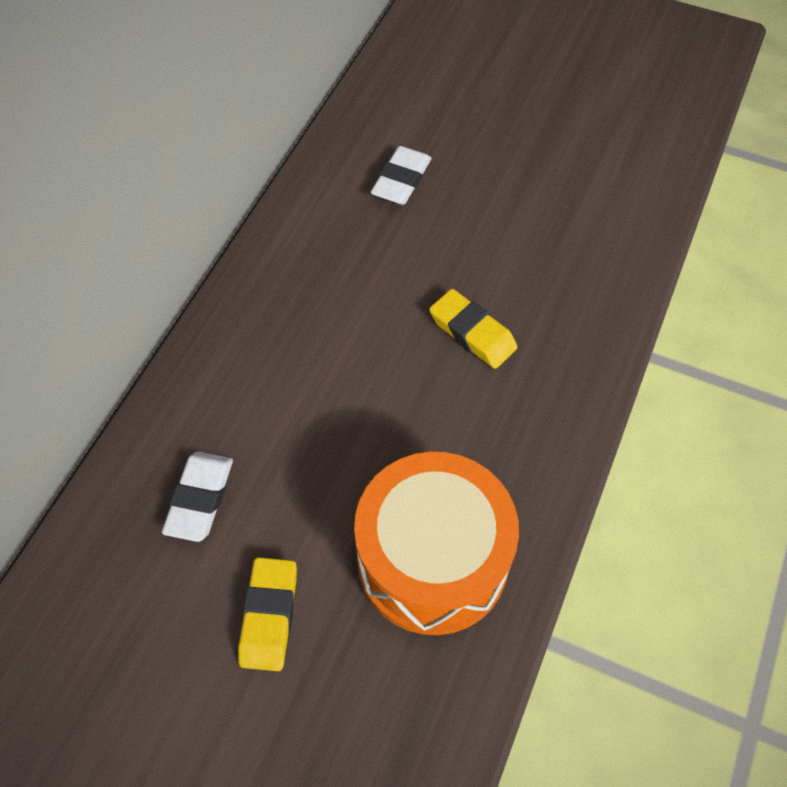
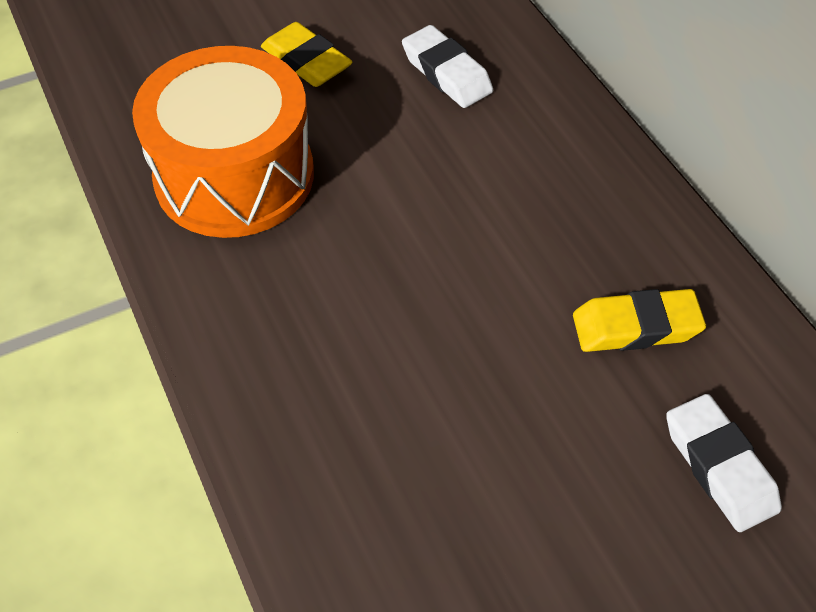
camera: 130 degrees right, 5 degrees down
(472, 333) = (421, 369): yellow eraser -> yellow eraser (636, 327)

